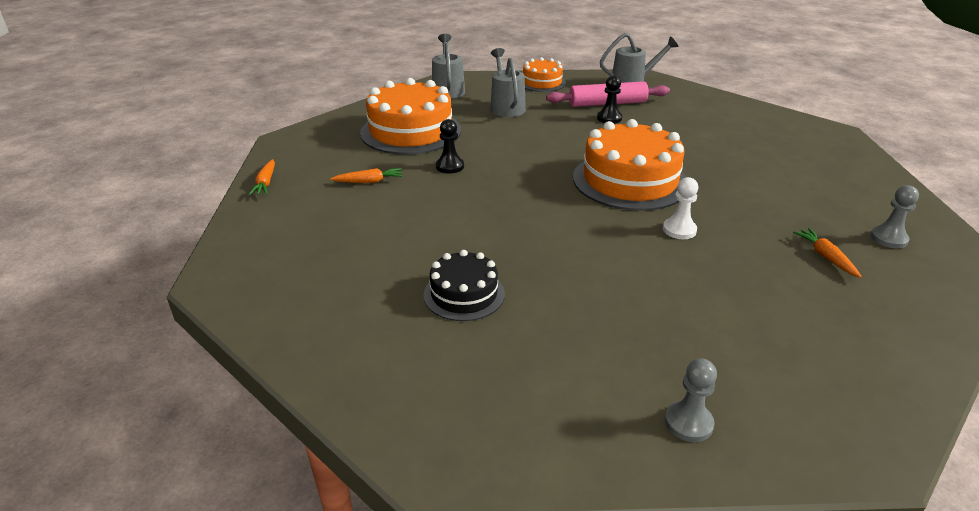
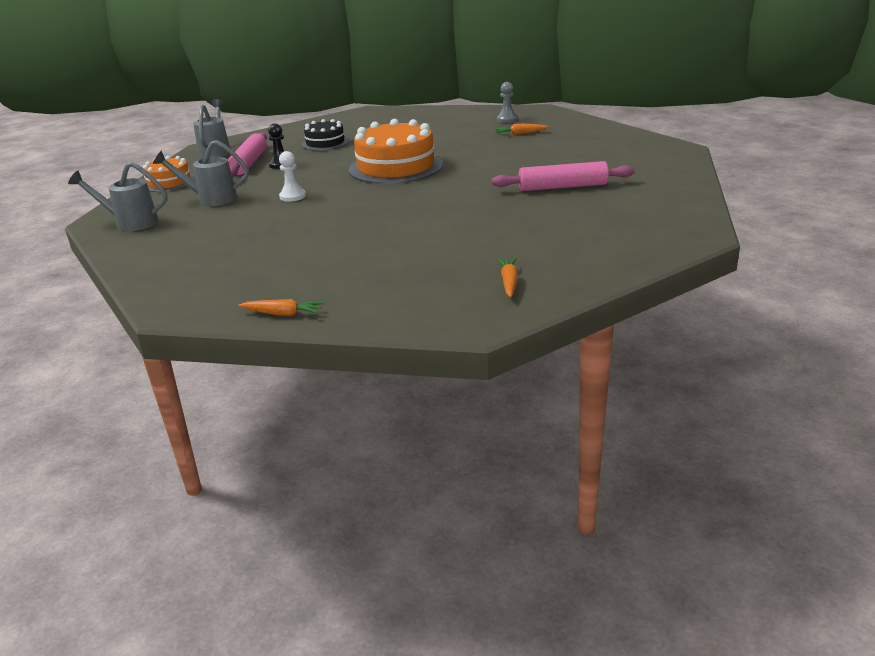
camera: 75 degrees left, 5 degrees down
(369, 181) = (322, 260): orange carrot -> orange carrot (509, 282)
(411, 131) = (223, 241): orange cake -> none
(450, 166) = (320, 225): black pawn -> none
(464, 294) = (529, 224): black cake -> black cake (325, 143)
(604, 313) = (562, 187): none -> pink rolling pin
(679, 230) = (473, 161): white pawn -> white pawn (292, 196)
(688, 423) = (661, 177): grey pawn -> none

